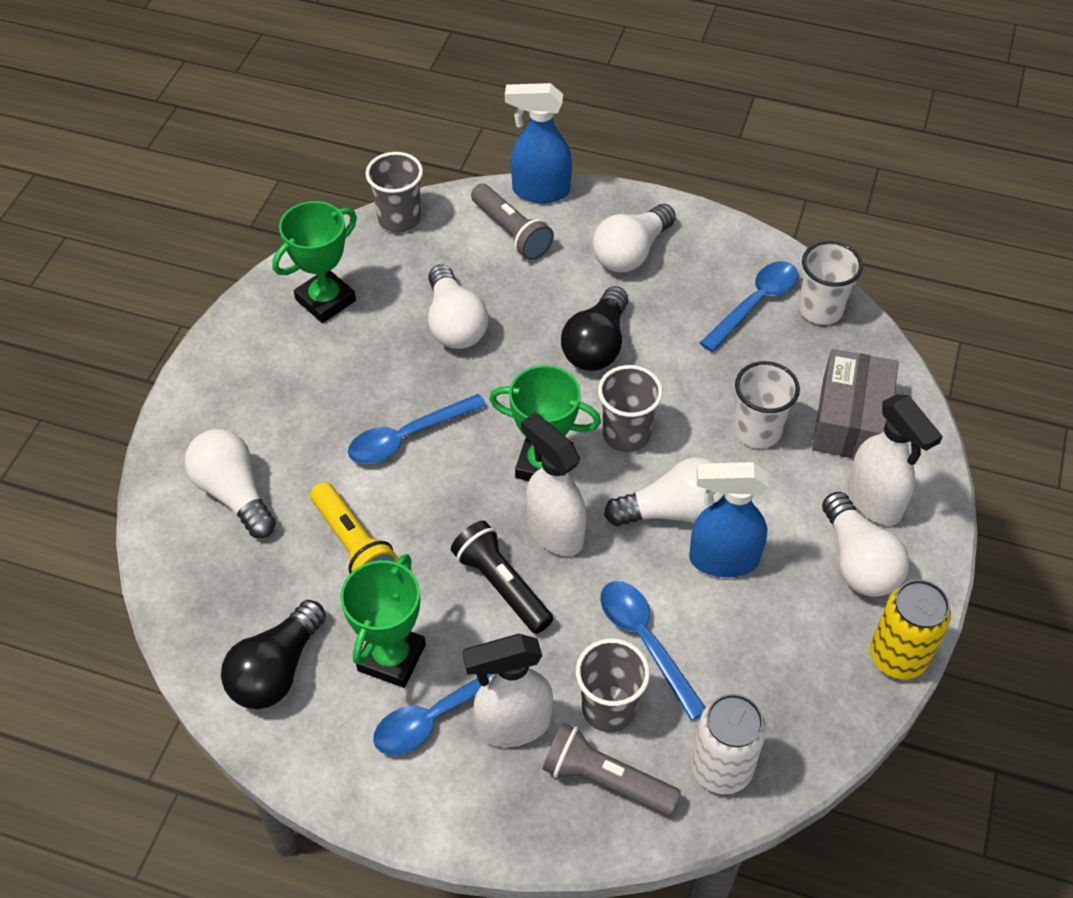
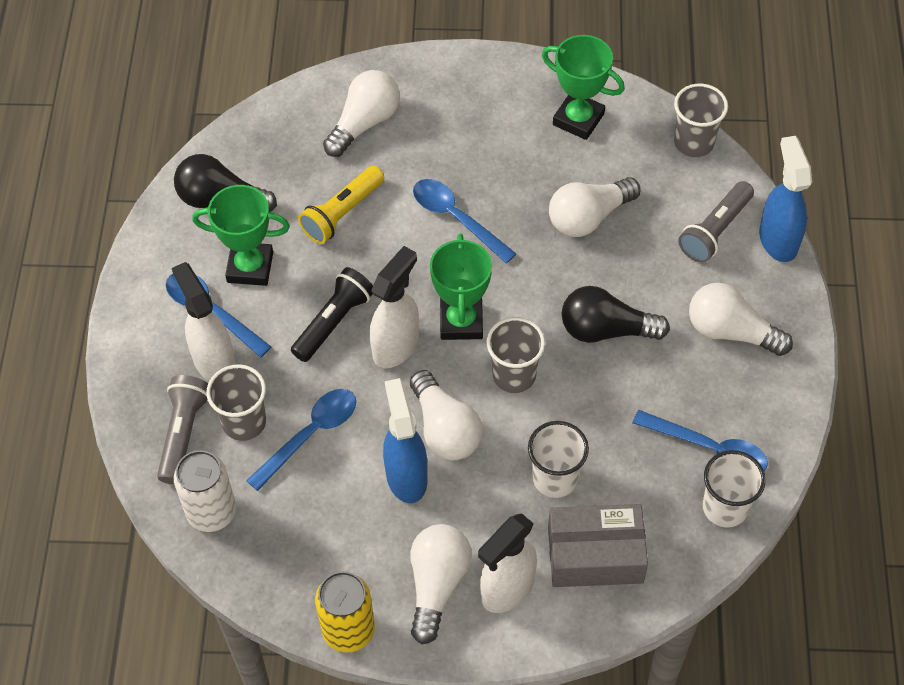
camera: 75 degrees right, 5 degrees up
(858, 561) = (437, 584): white light bulb -> white light bulb turned 135 degrees clockwise

